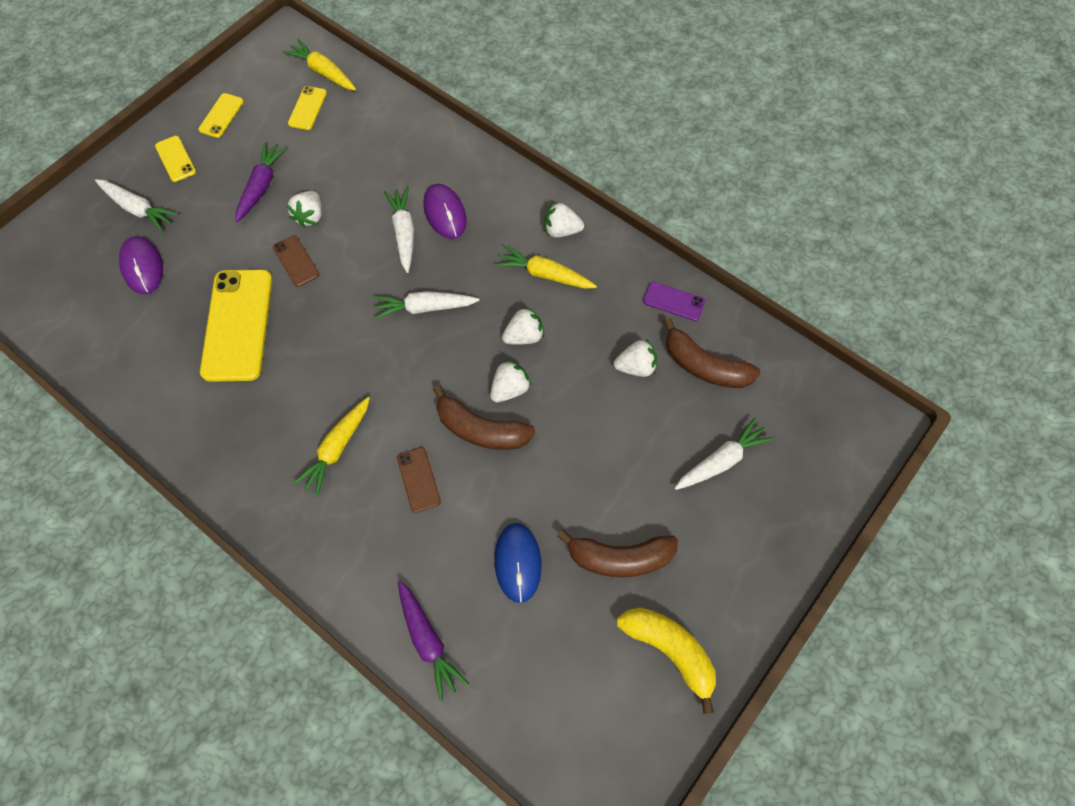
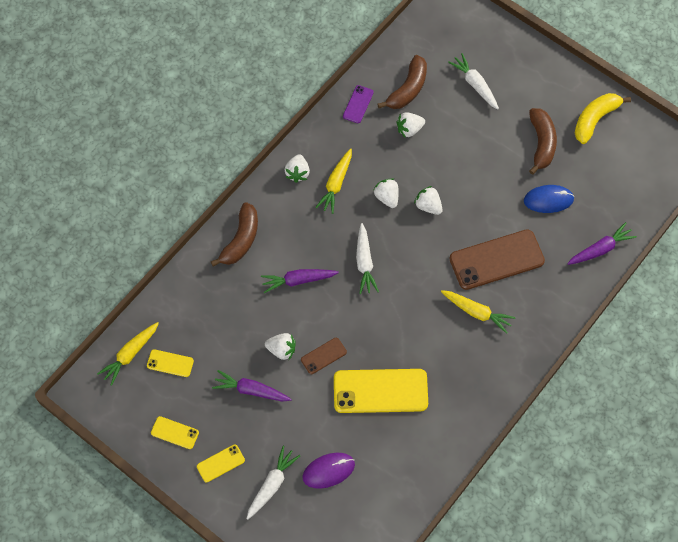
camera: 90 degrees left, 0 degrees up
(403, 232) = (298, 280): white carrot -> purple carrot
(418, 479) = (496, 260): brown phone -> brown phone, size x2.09
(445, 213) = (280, 252): purple mouse -> none
(481, 429) = (459, 223): brown banana -> brown banana (241, 240)
(636, 367) = (409, 129): white strawberry -> white strawberry turned 105 degrees counterclockwise

